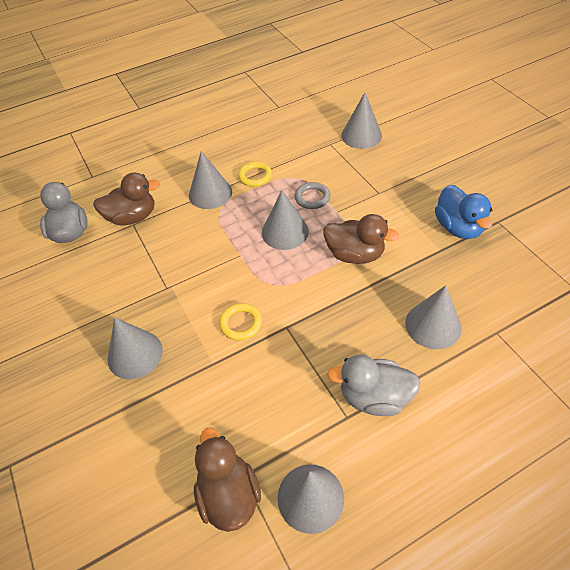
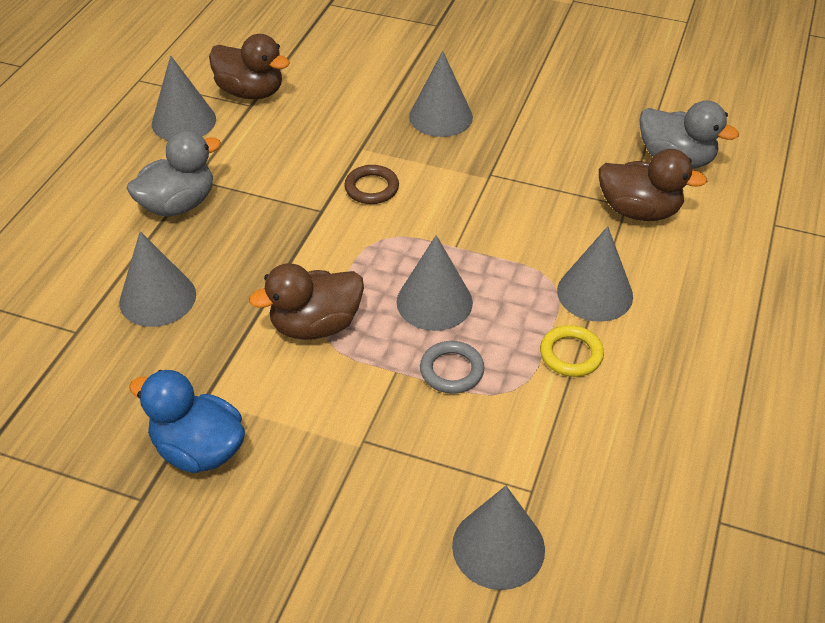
camera: 135 degrees right, 5 degrees down
(132, 217) = (639, 211): brown duck -> brown duck turned 105 degrees counterclockwise
(241, 323) = (371, 188): yellow ring -> brown ring

